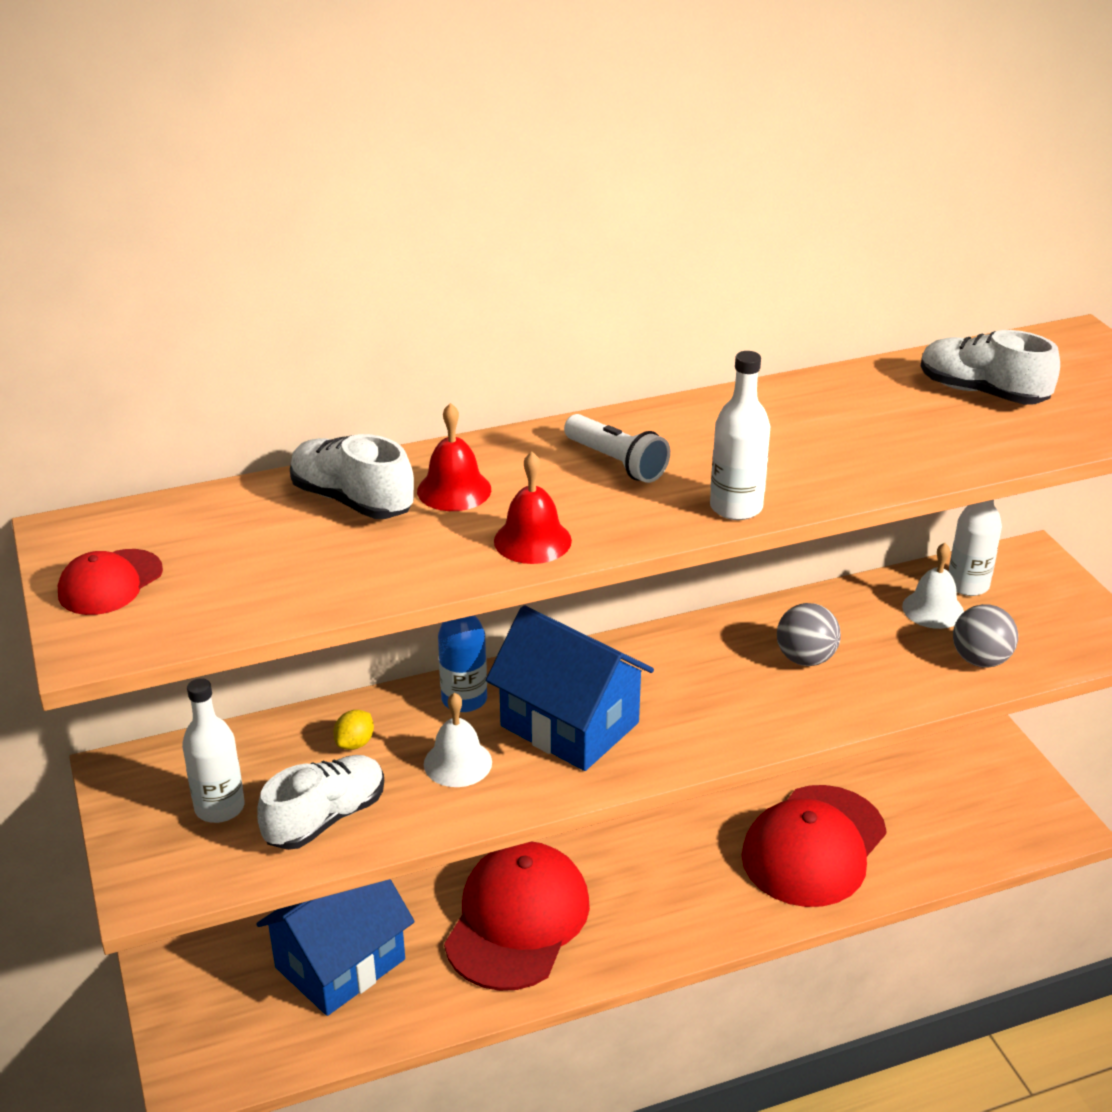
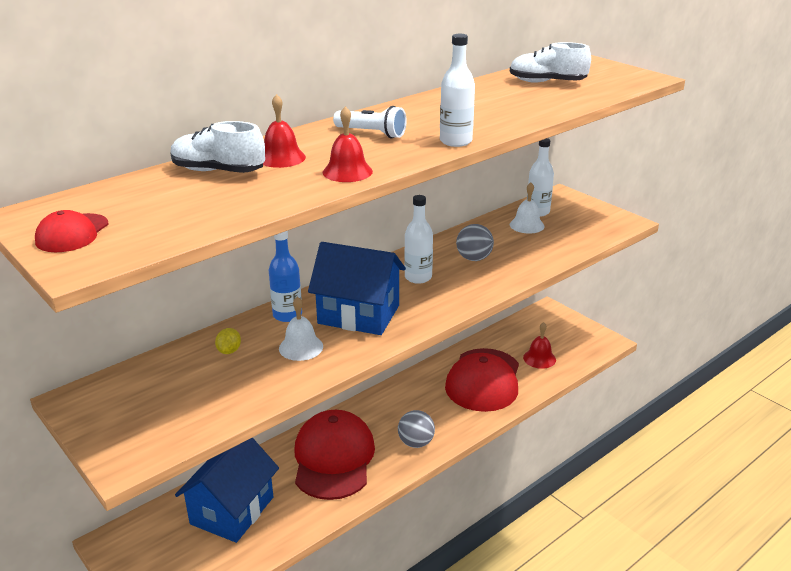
camera: 20 degrees left, 5 degrees down
(219, 807) = (154, 404): white bottle -> white bottle (418, 277)
(325, 818) = (230, 394): white shoe -> none
(929, 830) = (539, 358): none -> red bell
(980, 660) = (565, 242): grey ball -> grey ball (416, 443)

